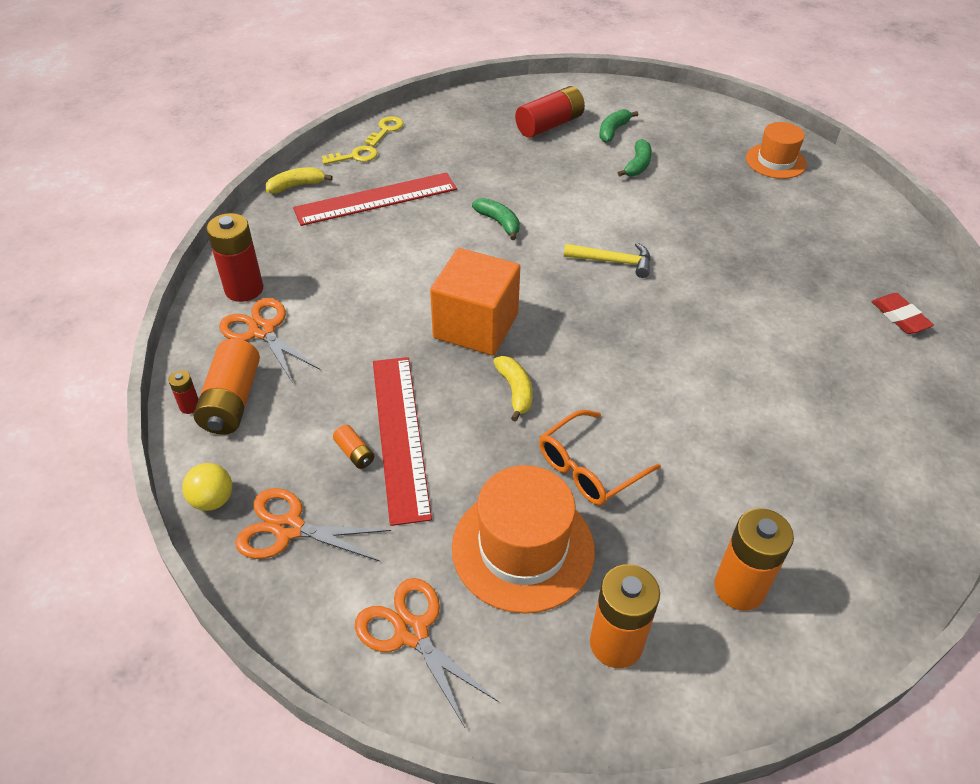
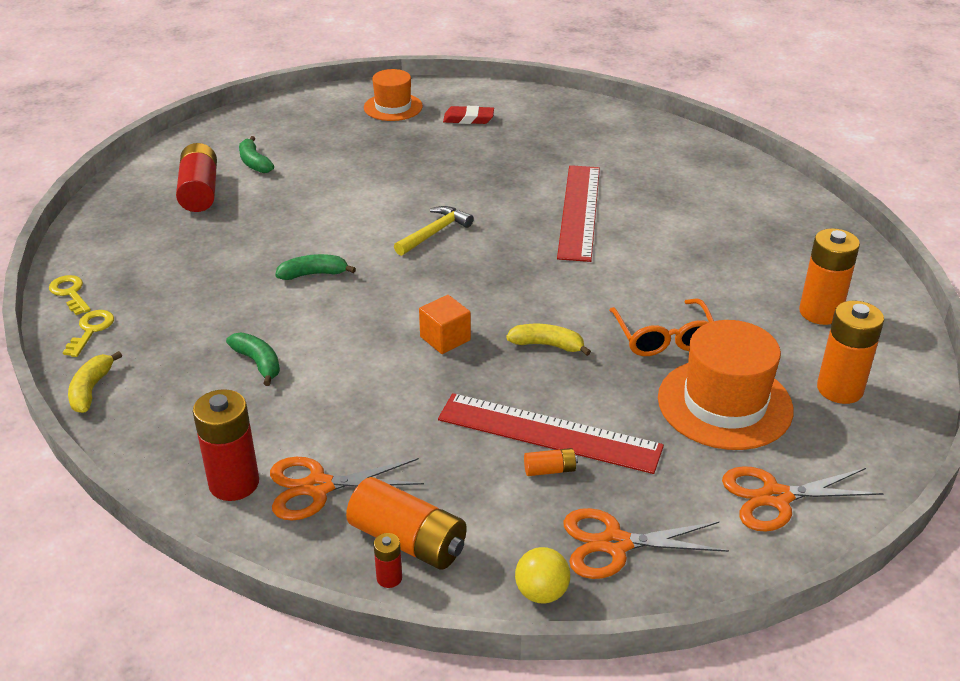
camera: 60 degrees left, 10 degrees down
(289, 528) = (615, 544): orange scissors -> orange scissors turned 45 degrees clockwise
(376, 199) = (186, 339): red ruler -> red ruler (579, 211)
(476, 326) = (445, 338): orange cube -> orange cube, size x0.51
(637, 165) = (319, 170): green banana -> green banana (258, 363)
(900, 317) = (618, 137): red eraser -> red eraser (468, 119)

